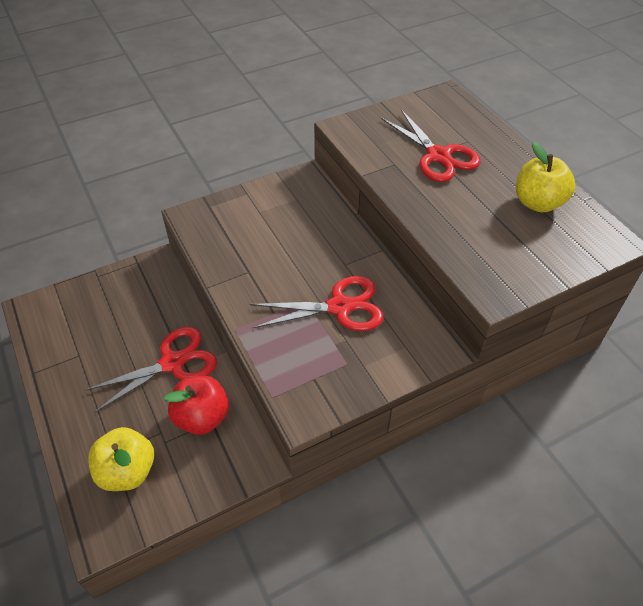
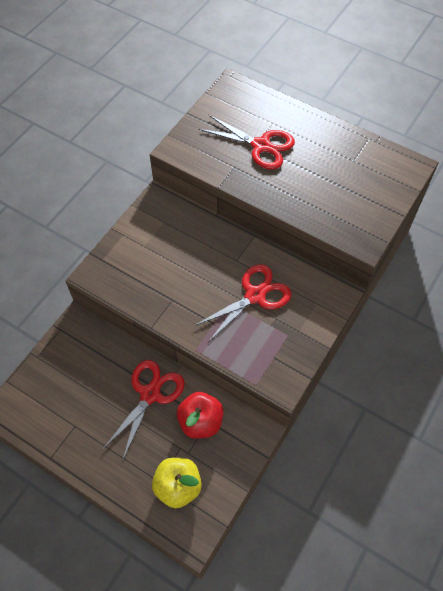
camera: 30 degrees left, 10 degrees up
(538, 203) = (350, 157): yellow apple -> none

